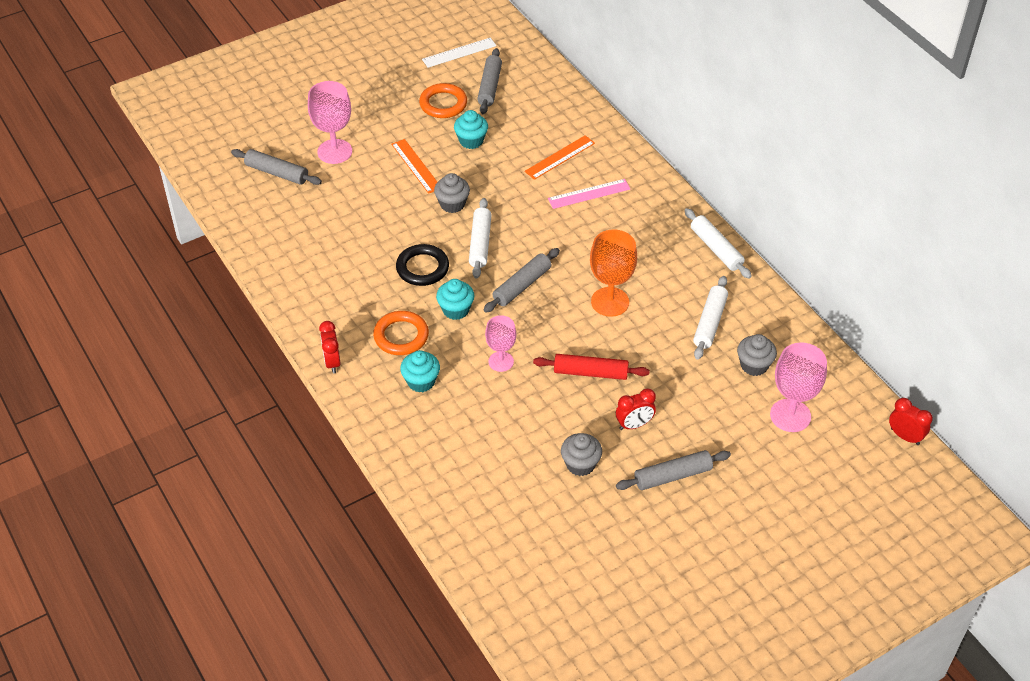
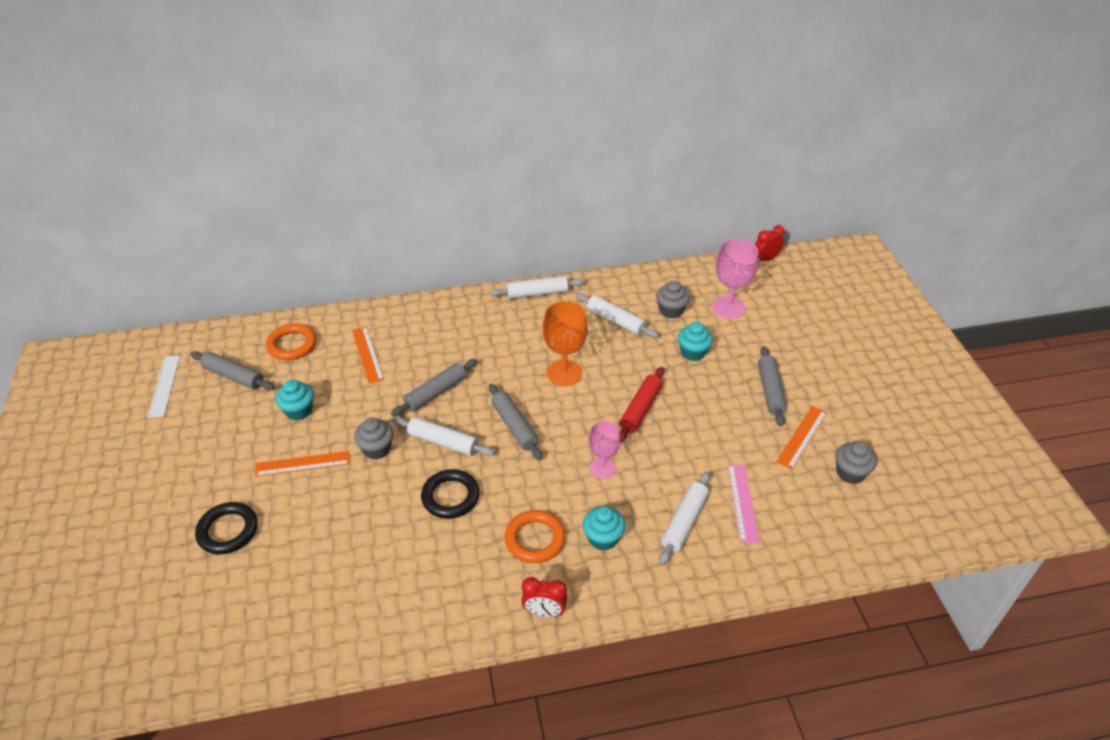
camera: 70 degrees left, 5 degrees down
(277, 173) = (220, 597): grey rolling pin -> grey rolling pin (436, 393)
(334, 151) = (228, 531): pink goblet -> black ring
(443, 104) = (229, 418): orange ring -> orange ring (292, 345)
(455, 310) = (521, 485): turquoise cupcake -> turquoise cupcake (693, 352)
(463, 436) = (684, 522): none -> white rolling pin
(580, 464) = (742, 445): grey cupcake -> grey cupcake (850, 473)
(589, 194) = (426, 349): pink ruler -> pink ruler (742, 502)
(617, 513) = (802, 437): none -> orange ruler
(634, 425) = (709, 398): red clock -> none

